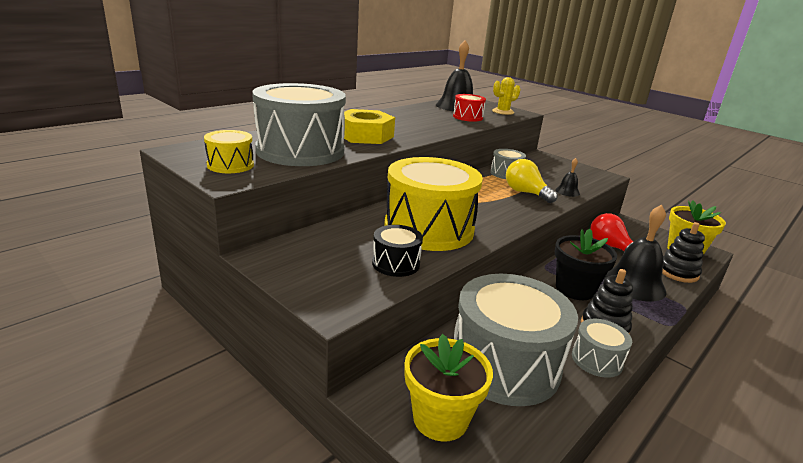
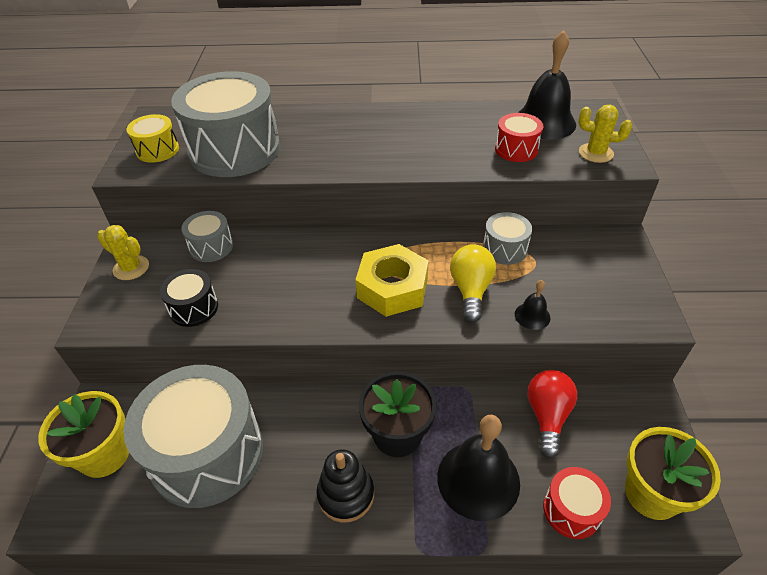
camera: 50 degrees right, 20 degrees up
(294, 267) = (131, 268): none -> yellow cactus
(365, 135) = (330, 146): yellow nut -> yellow nut (392, 288)
(429, 228) = (283, 284): yellow drum -> none
(597, 360) = (279, 514): grey drum -> grey drum (211, 247)
(678, 272) = (571, 510): black stacking toy -> red drum

